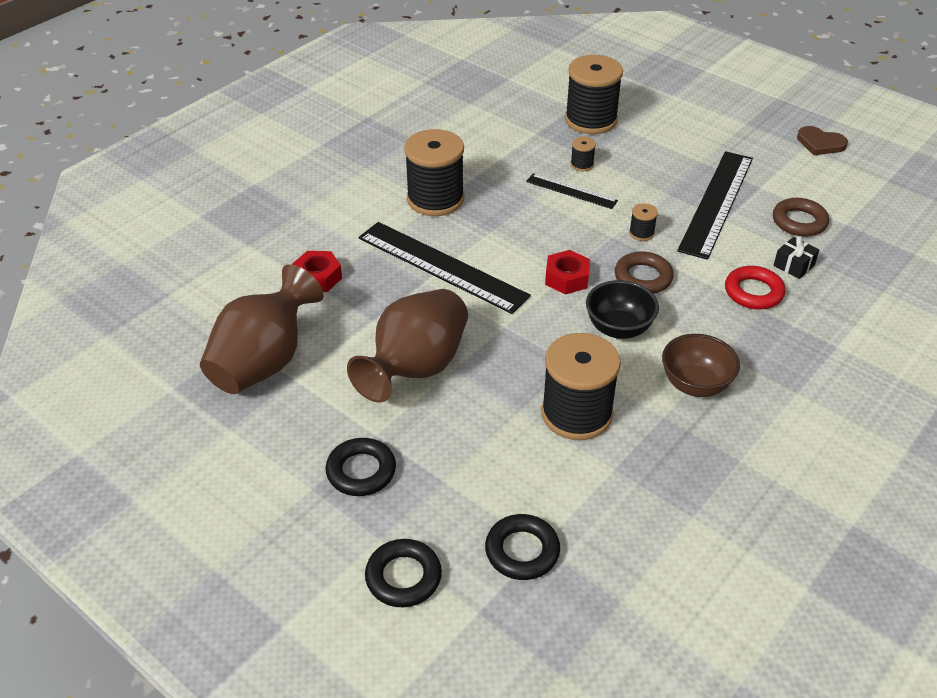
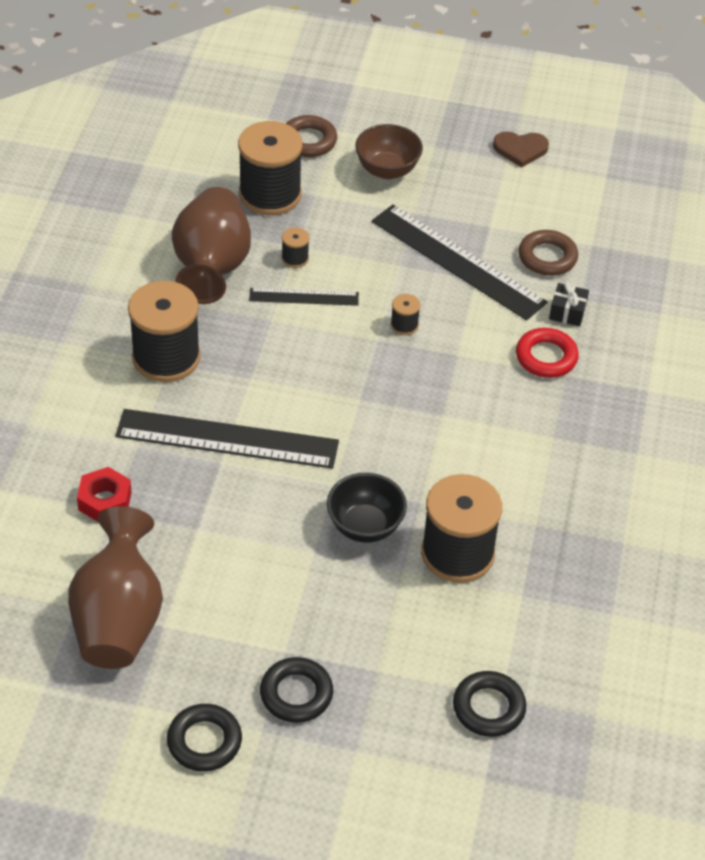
camera: 30 degrees left, 5 degrees up
(403, 577) = (402, 776): black ring -> black ring (204, 741)
(416, 368) = (276, 565): brown vase -> brown vase (211, 267)
(567, 278) = (361, 406): red nut -> none
(618, 328) = (444, 446): black bowl -> black bowl (365, 526)
(643, 277) = (434, 378): brown ring -> brown ring (308, 141)
(695, 385) = (546, 480): brown bowl -> brown bowl (387, 170)
(717, 203) = (458, 261): black ruler -> black ruler turned 45 degrees counterclockwise

